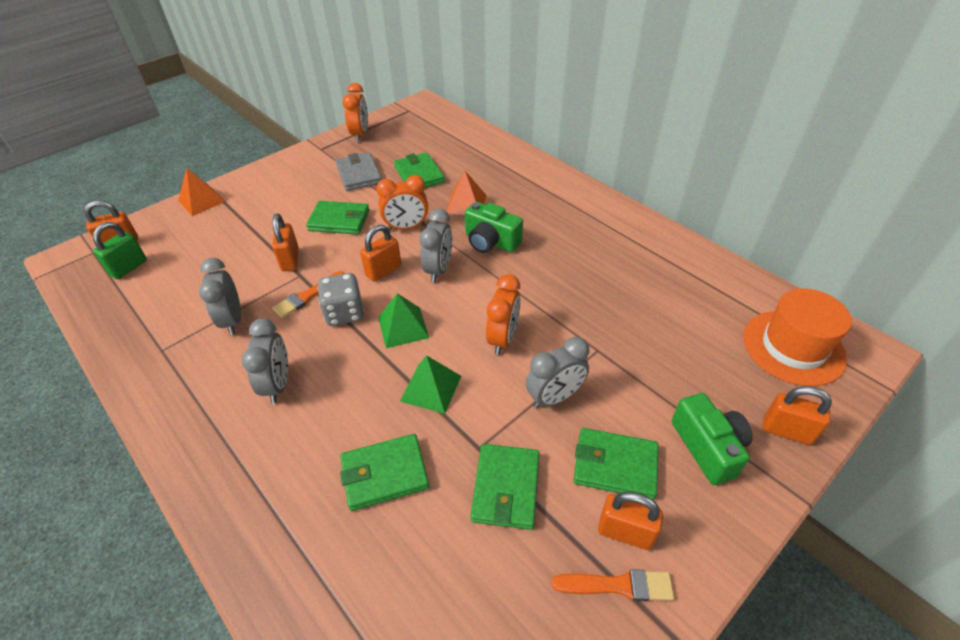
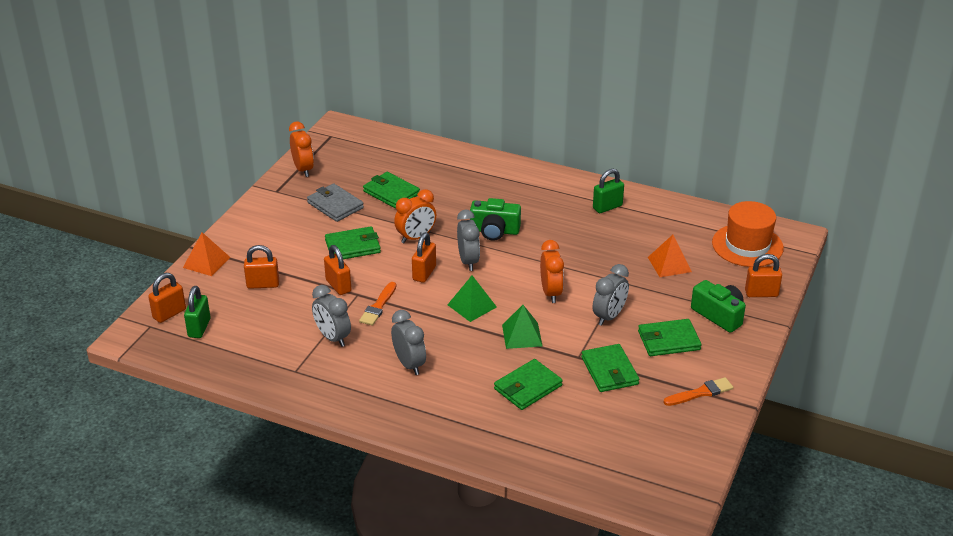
camera: 25 degrees left, 10 degrees down
(344, 313) = (418, 309): grey dice -> none
(466, 204) = (452, 207): orange pyramid -> orange pyramid (669, 264)
(625, 532) = (692, 369): orange padlock -> orange padlock (263, 284)
(633, 246) = (607, 207): none -> green padlock

